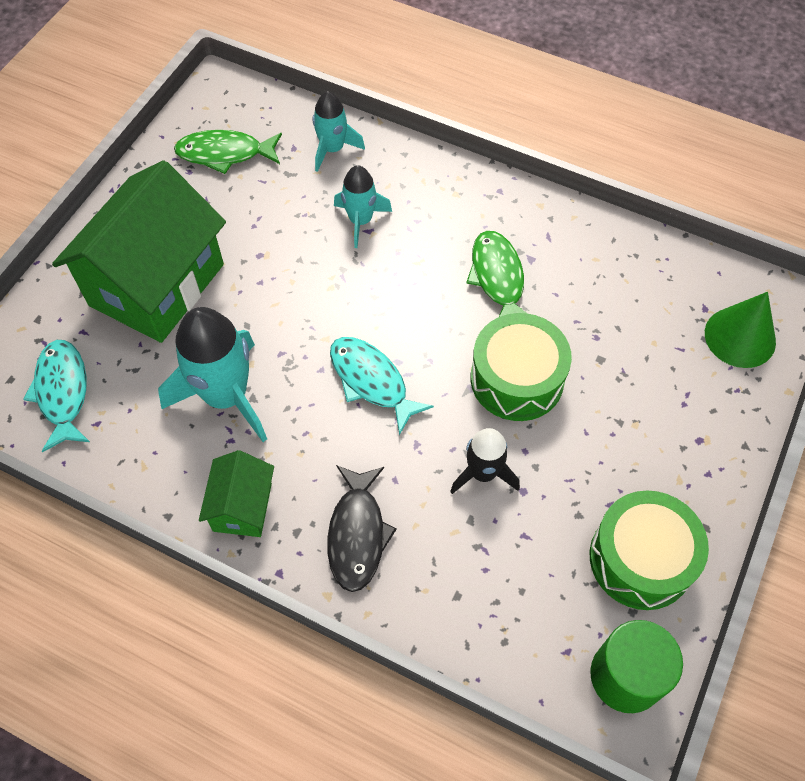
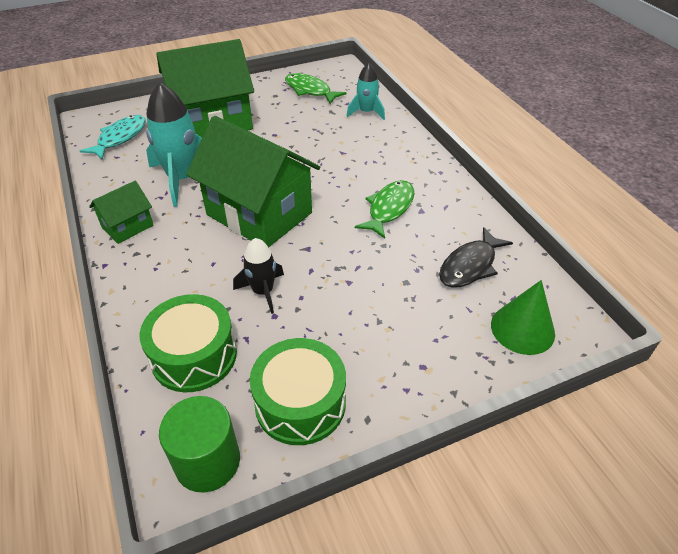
camera: 40 degrees right, 15 degrees down
(357, 534) = (161, 274): black fish -> black fish (470, 266)
(360, 221) = (343, 146): turquoise rocket -> none
(371, 381) = (259, 214): turquoise fish -> green house
(517, 379) = (340, 260): green drum -> green drum (194, 355)

